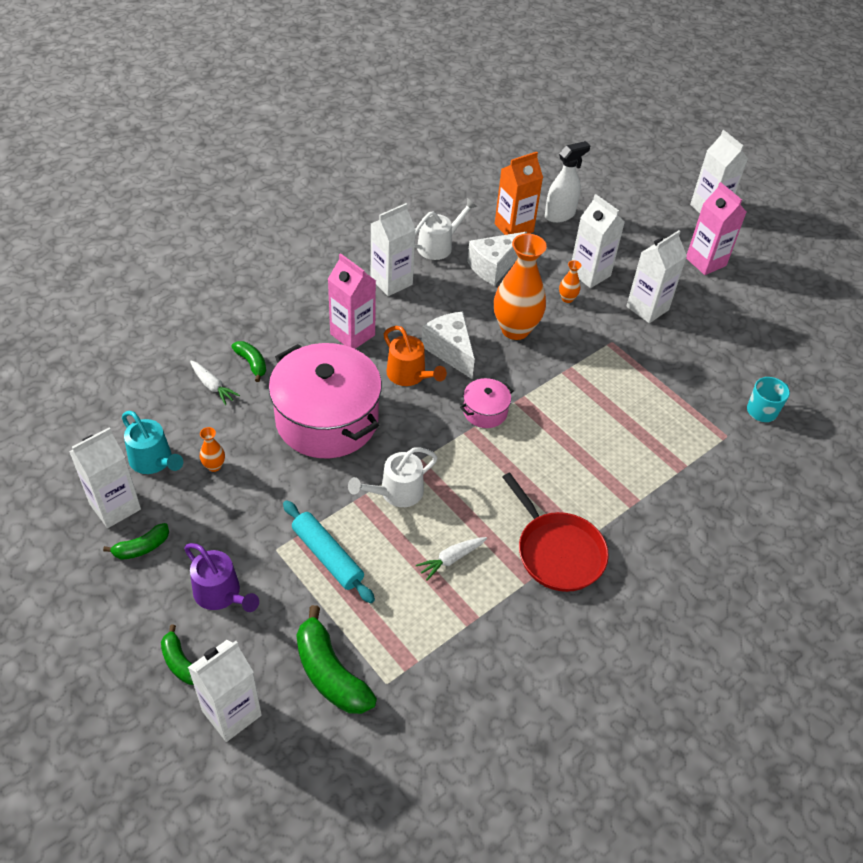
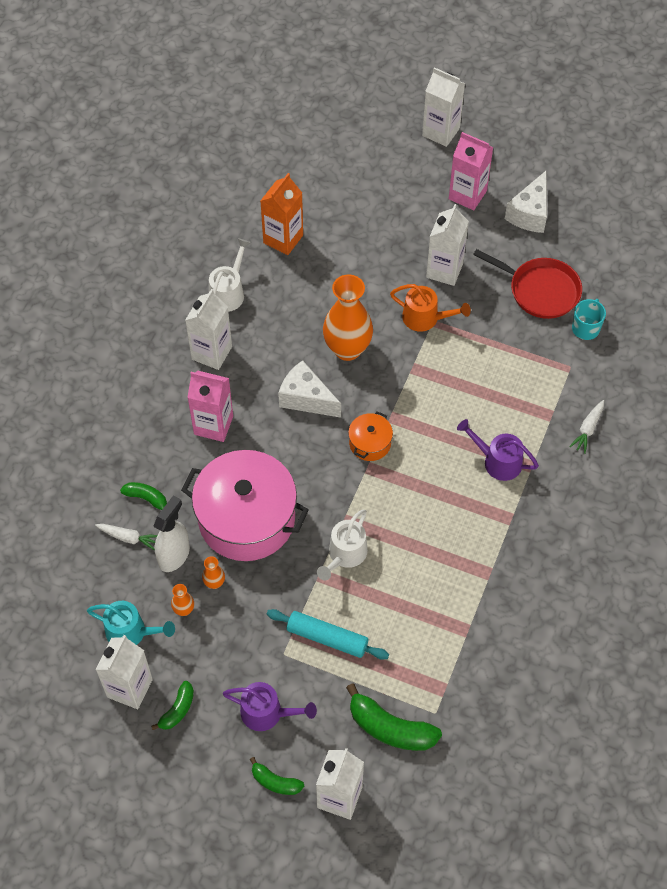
camera: 25 degrees left, 10 degrees up
(410, 375) = (287, 440): orange watering can -> orange watering can (425, 318)
(451, 559) = (422, 589): white carrot -> white carrot (588, 429)
(485, 411) = (370, 443): pink pot -> orange pot
(494, 266) = (290, 291): white cheese -> white cheese (530, 213)
(557, 552) = (497, 540): red pan -> red pan (541, 290)
(560, 215) = (315, 204): white spray bottle -> white spray bottle (174, 555)
(567, 299) = (372, 294): orange vase -> orange vase (214, 583)
(590, 274) = (377, 257): white carton -> none
(601, 483) = (497, 461): none -> purple watering can

